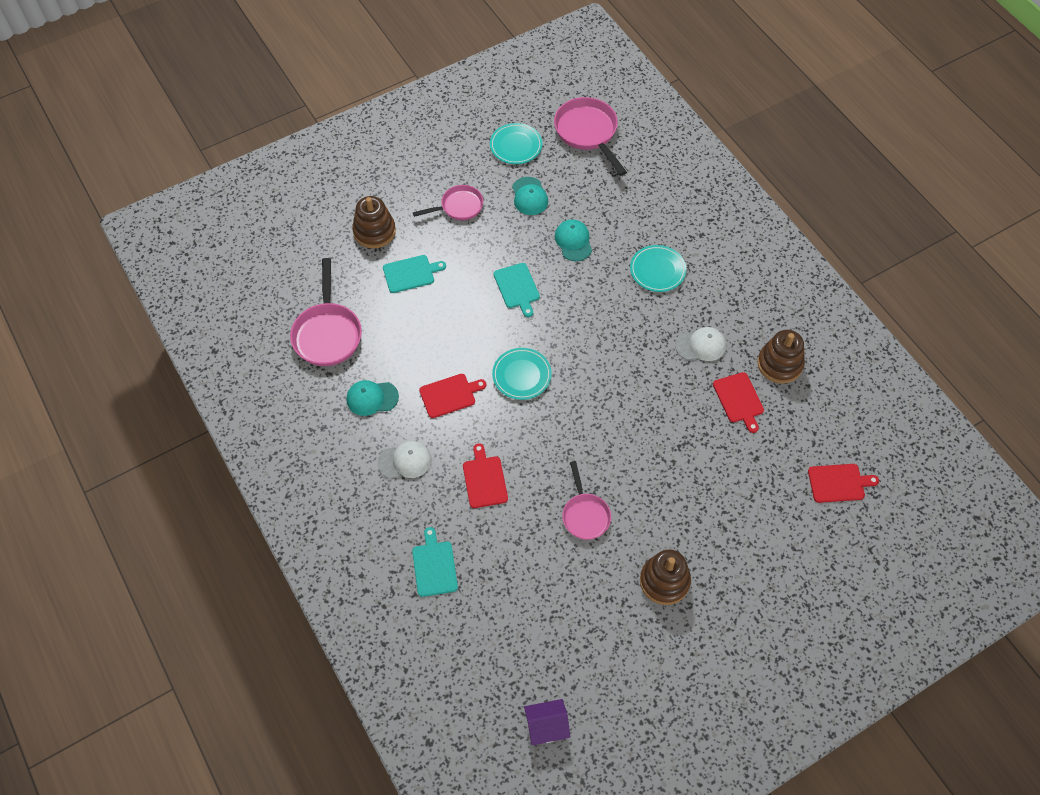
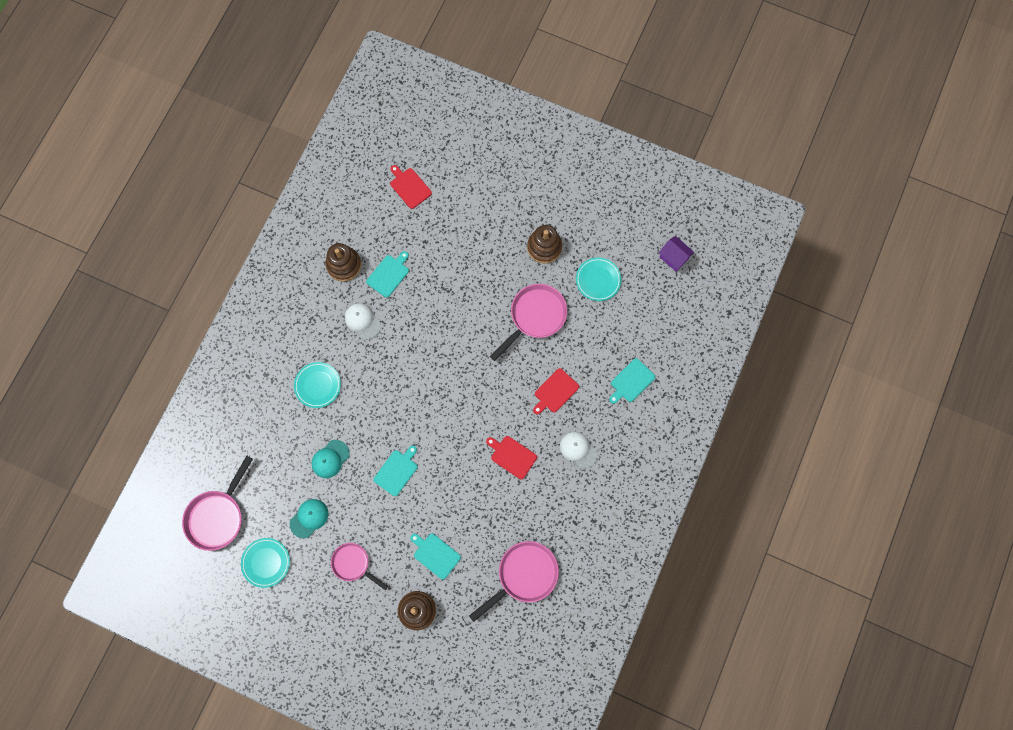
camera: 125 degrees left, 15 degrees up
(372, 398) = (550, 505): turquoise cap -> none
(521, 375) = (464, 420): turquoise plate -> turquoise plate (598, 280)
(585, 515) = (535, 317): pink pan -> pink pan, size x1.58
(739, 399) = (389, 274): red cutting board -> turquoise cutting board

